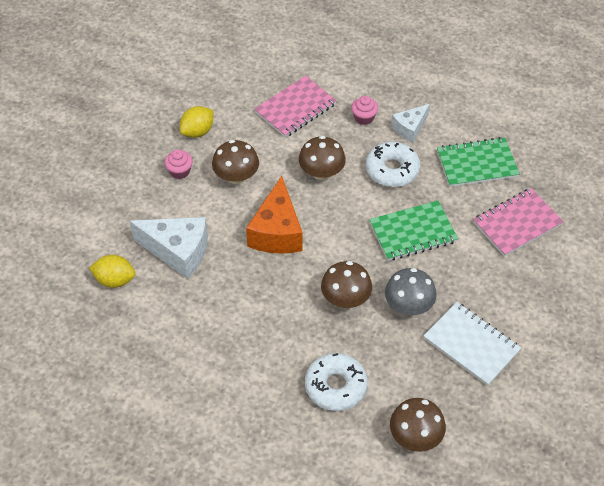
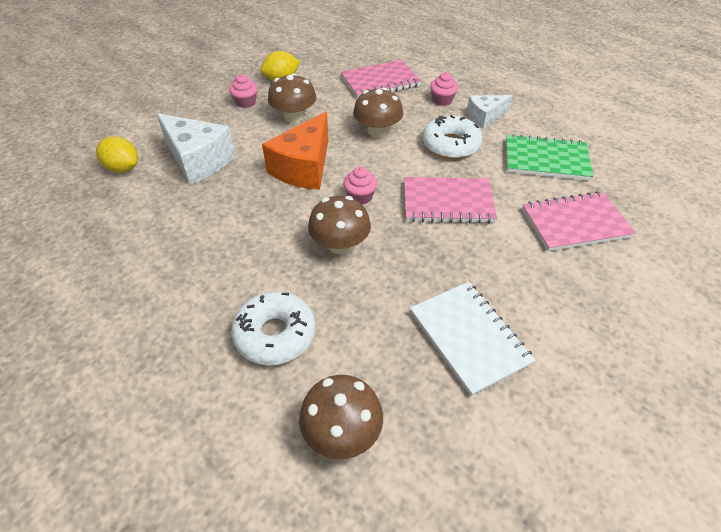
camera: 20 degrees right, 5 degrees down
(340, 248) = (360, 197): none -> pink cupcake
(408, 305) = (409, 271): grey mushroom -> none
(413, 232) = (448, 202): green notebook -> pink notebook

